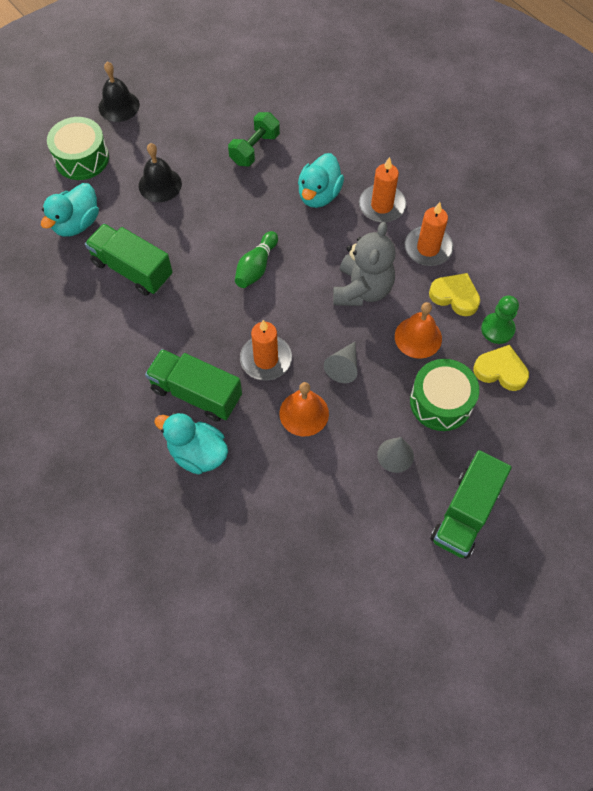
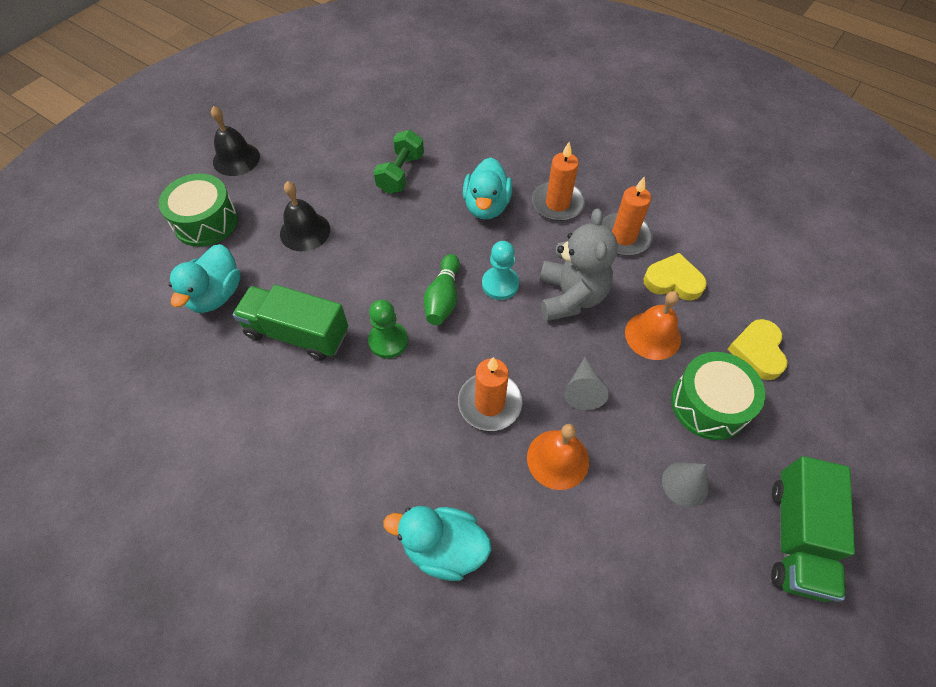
camera: 15 degrees left, 5 degrees down
(196, 393) = (418, 467): green truck -> none
(307, 266) = (500, 284): none -> turquoise pawn
(497, 329) = (733, 306): green pawn -> green pawn (388, 341)
(500, 370) = (757, 351): yellow heart -> yellow heart turned 90 degrees counterclockwise

